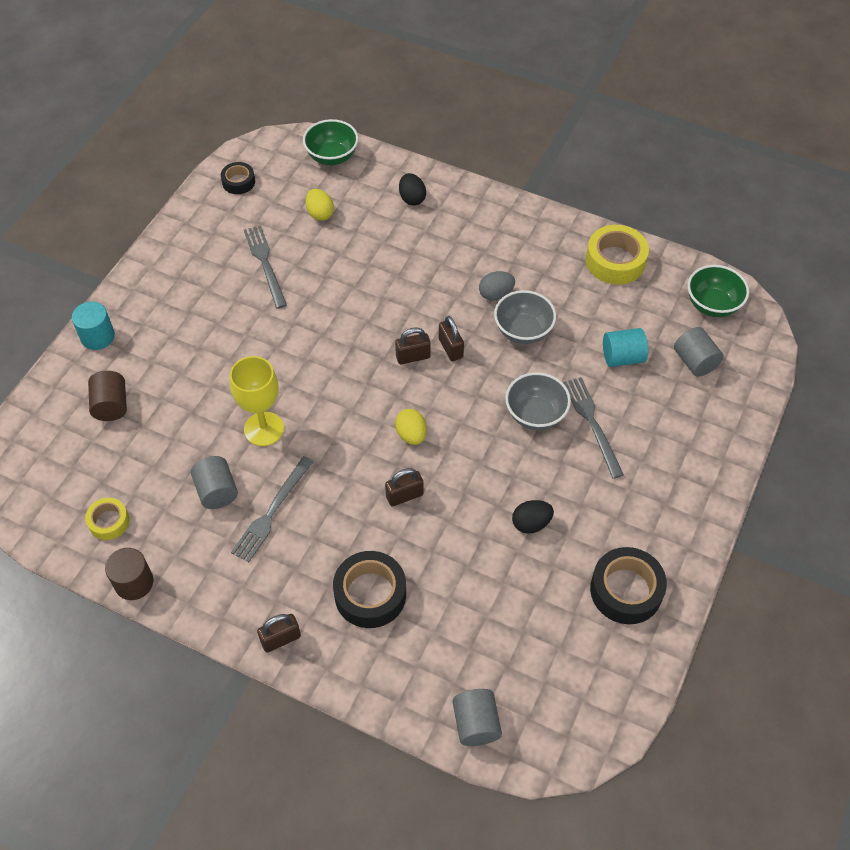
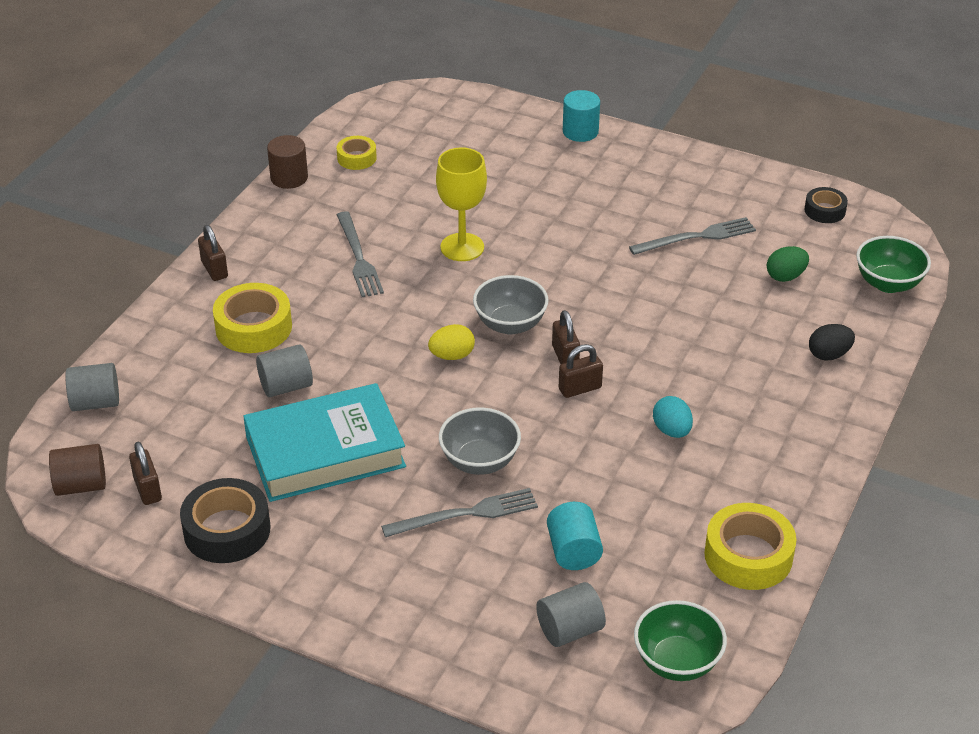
camera: 90 degrees right, 15 degrees down
(111, 405) = (492, 147): brown cylinder -> brown cylinder (81, 485)
(217, 491) = (386, 220): grey cylinder -> grey cylinder (286, 386)
(272, 512) = (358, 257): grey fork -> grey fork turned 135 degrees counterclockwise
(320, 213) = (785, 276): yellow egg -> green egg
(370, 594) = (253, 327): black tape -> yellow tape
(404, 496) = (371, 351): brown padlock -> brown padlock (147, 489)
(496, 294) = (672, 430): grey egg -> turquoise egg
(523, 331) = (612, 454): grey bowl -> grey bowl (510, 324)
(531, 523) = (325, 452): black egg -> turquoise book

